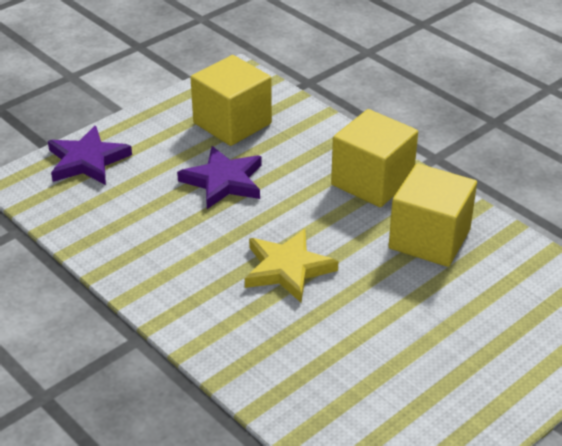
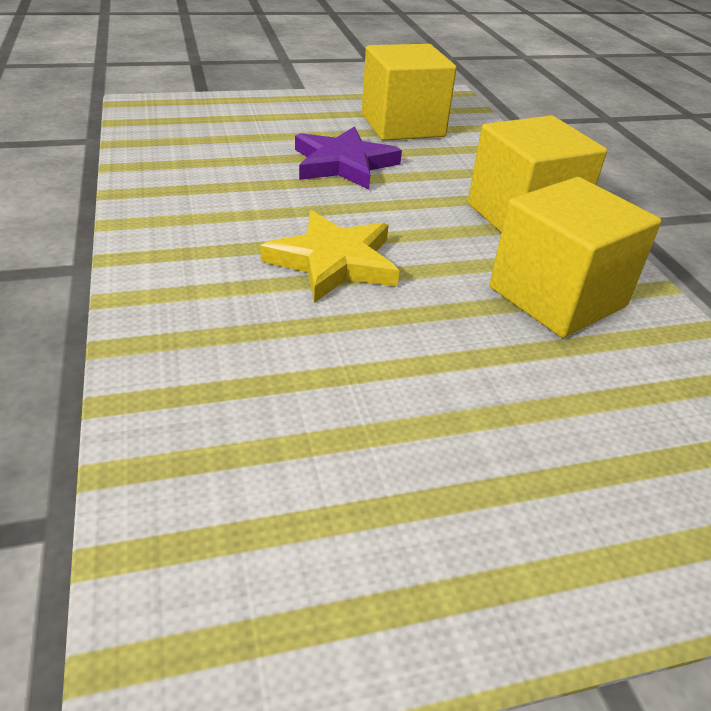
camera: 25 degrees right, 0 degrees up
(87, 161) = (224, 110): purple star -> none

